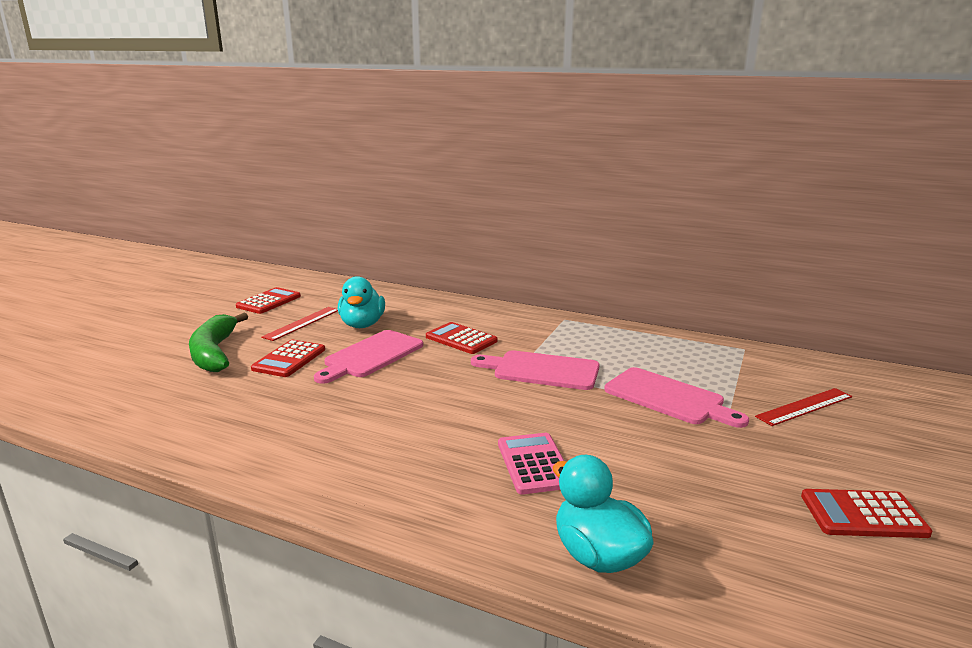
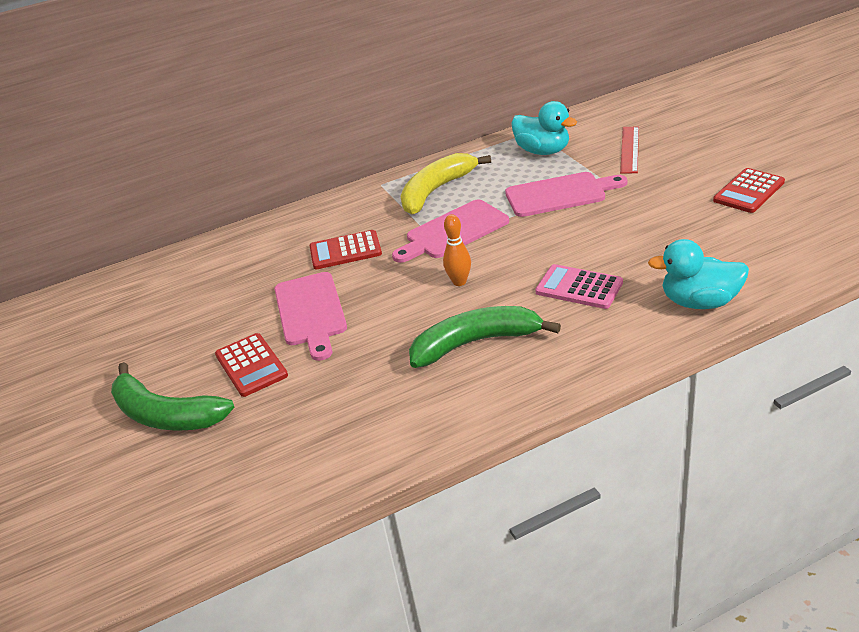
camera: 45 degrees left, 15 degrees up
(269, 301) = (80, 346): red calculator -> none
(302, 323) = (175, 336): red ruler -> none
(362, 325) = (235, 298): turquoise duck -> turquoise duck (543, 151)
(395, 440) = (476, 343): none -> green banana
(474, 399) = (459, 282): none -> orange bowling pin
(588, 342) = (436, 190): none -> yellow banana

